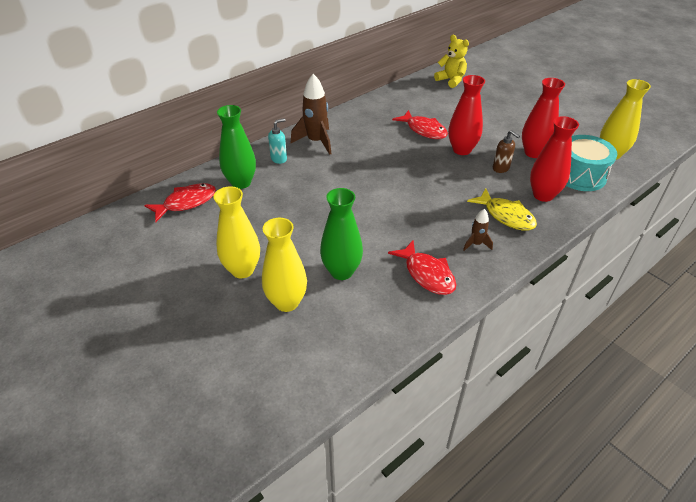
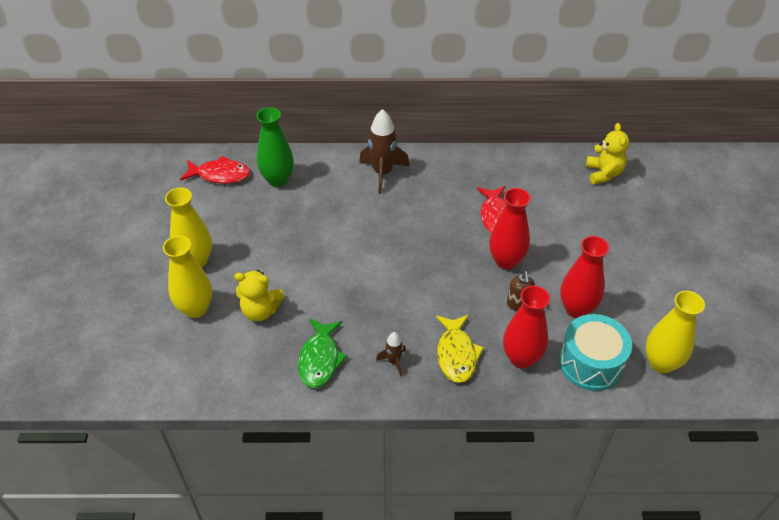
camera: 40 degrees right, 5 degrees up
(279, 159) = (332, 173): turquoise soap dispenser -> none
(341, 271) = (260, 311): green vase -> yellow teddy bear
(427, 274) = (320, 359): red fish -> green fish

